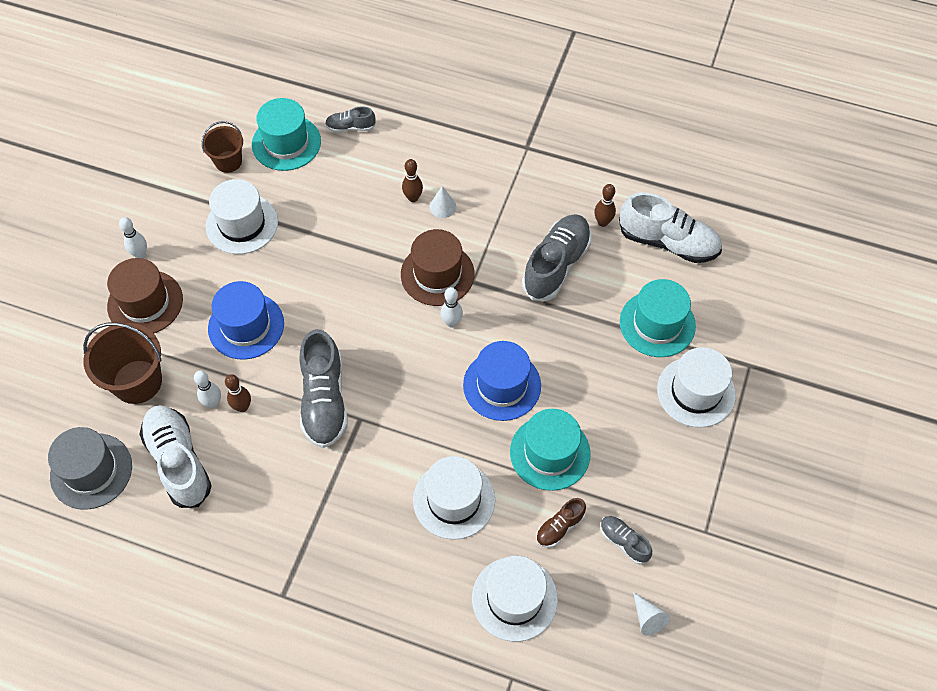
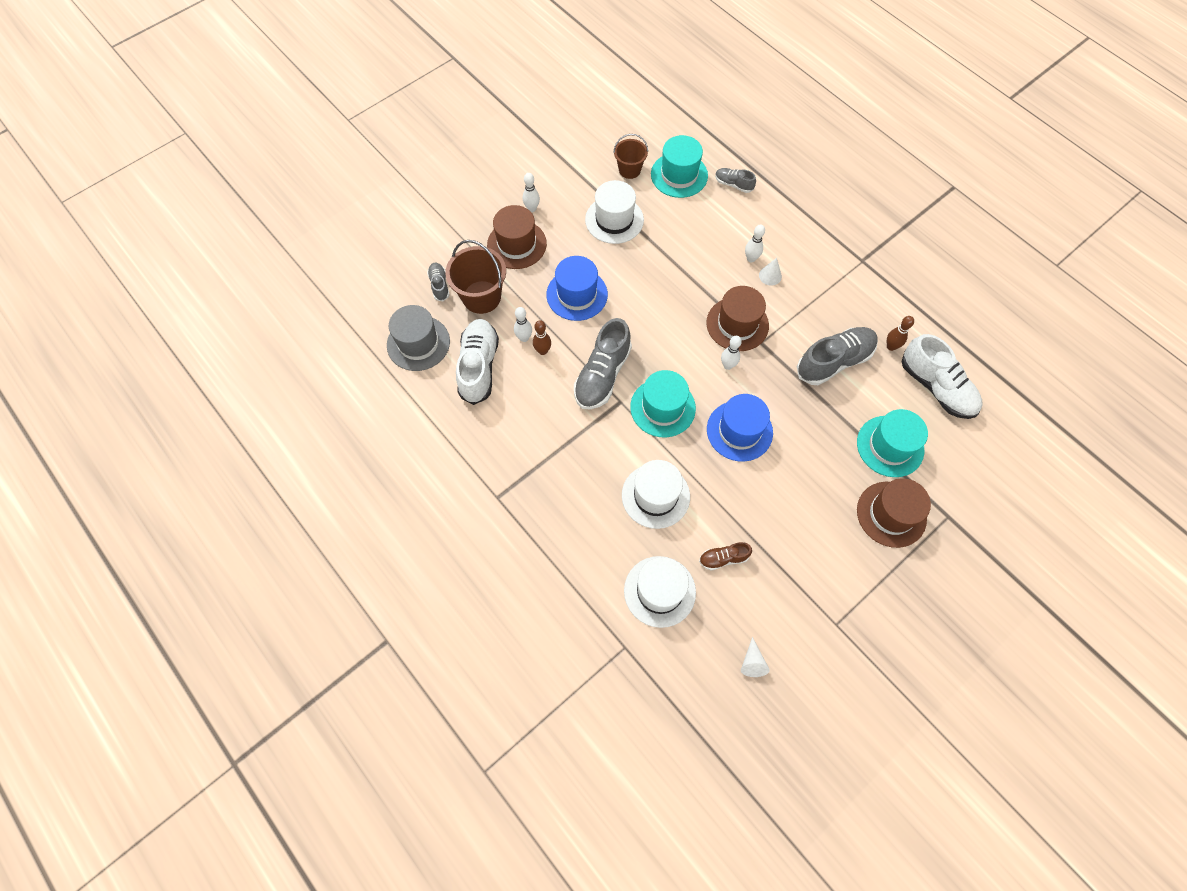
camera: 30 degrees right, 5 degrees up
(413, 198) = (751, 259): brown bowling pin -> white bowling pin
(550, 452) = (747, 499): turquoise hat -> turquoise hat (662, 407)
(624, 542) = (766, 596): grey shoe -> grey shoe (439, 285)
(696, 392) = (891, 514): white hat -> brown hat

